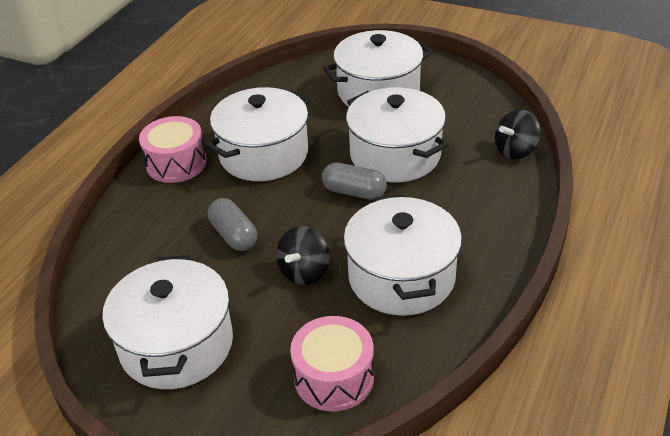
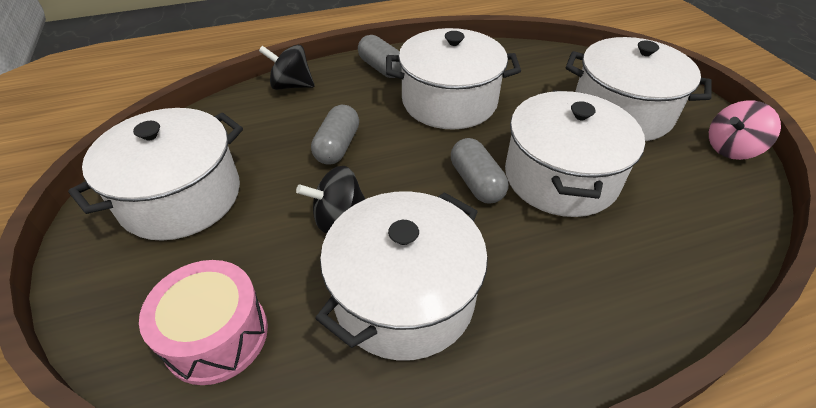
camera: 45 degrees right, 5 degrees up
(176, 163) = (381, 68): pink drum -> grey capsule
(459, 78) = (731, 149): none -> pink spinning top
(515, 150) = (708, 266): black spinning top -> black spinning top (291, 85)

